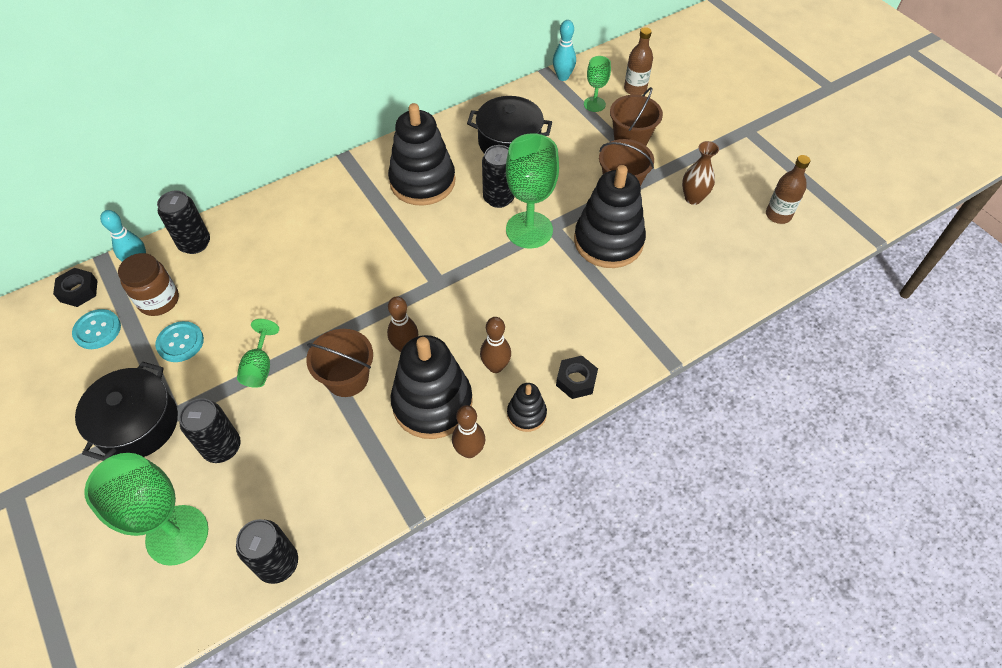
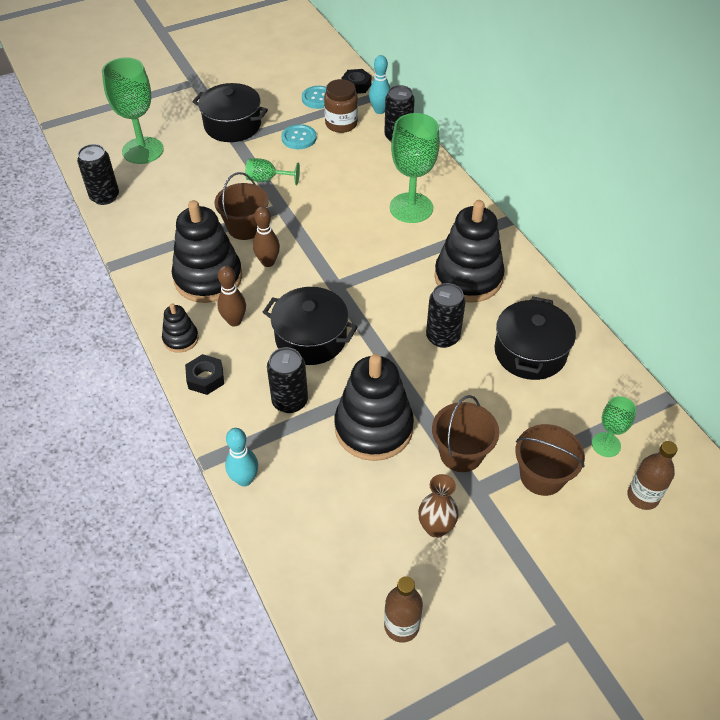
camera: 95 degrees right, 5 degrees down
(222, 447) = (202, 165): black can -> black can (290, 401)
(469, 451) = (157, 299): brown bowling pin -> none
(511, 296) = (311, 338): none -> black pot
(529, 230) = (396, 359): green goblet -> green goblet (411, 208)
(563, 77) = (656, 416): turquoise bowling pin -> turquoise bowling pin (244, 479)

